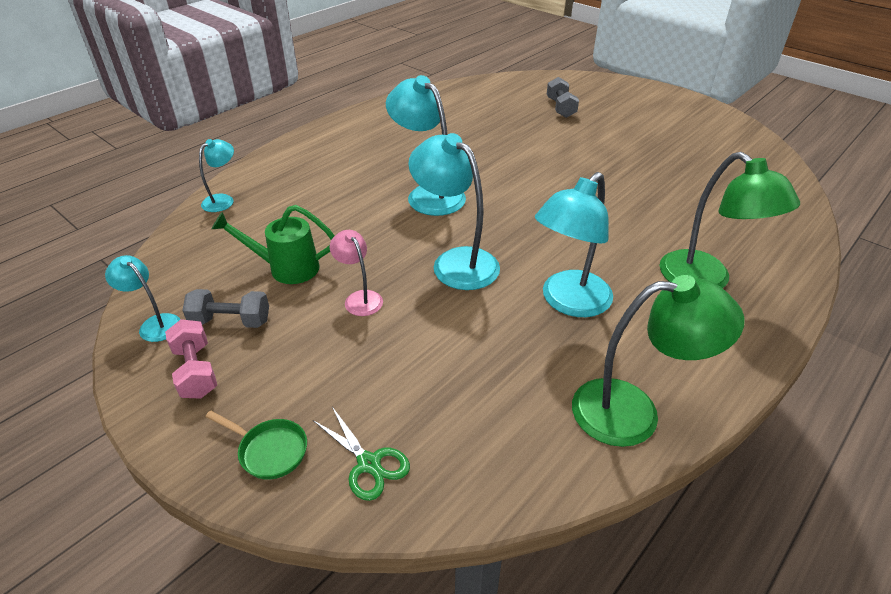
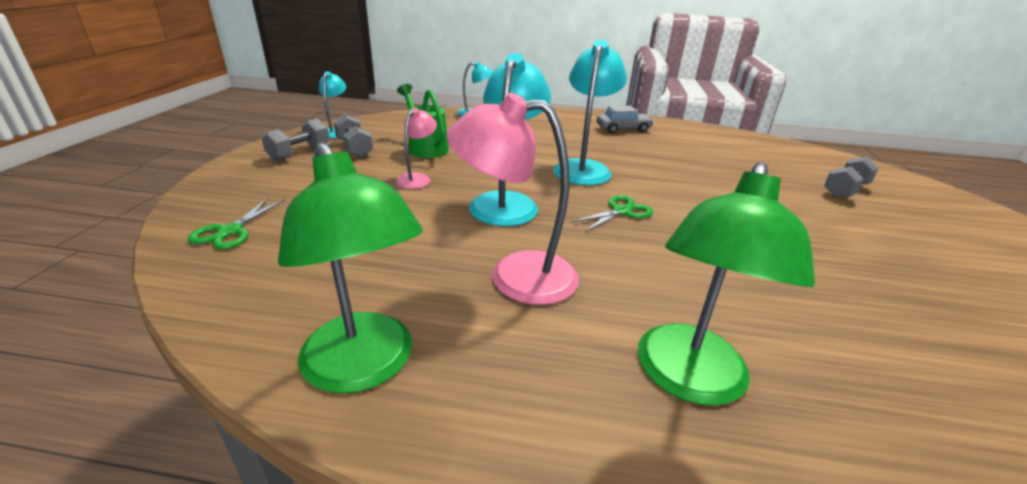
camera: 55 degrees right, 10 degrees down
(196, 371) = (299, 153): pink dumbbell -> grey dumbbell
(269, 450) = (233, 193): green pan -> none
(369, 135) = (623, 129): none -> grey car
(516, 212) = (621, 211): none -> green scissors
(568, 302) = (515, 275): turquoise lamp -> pink lamp

